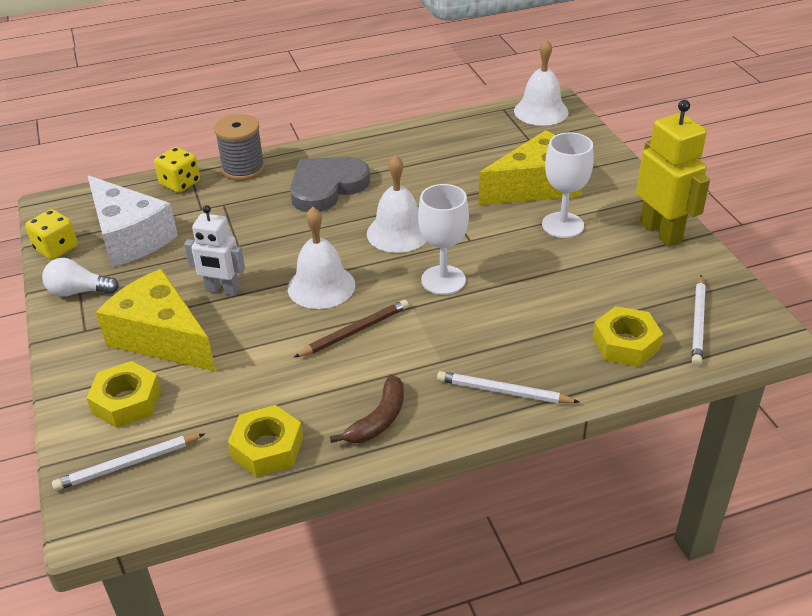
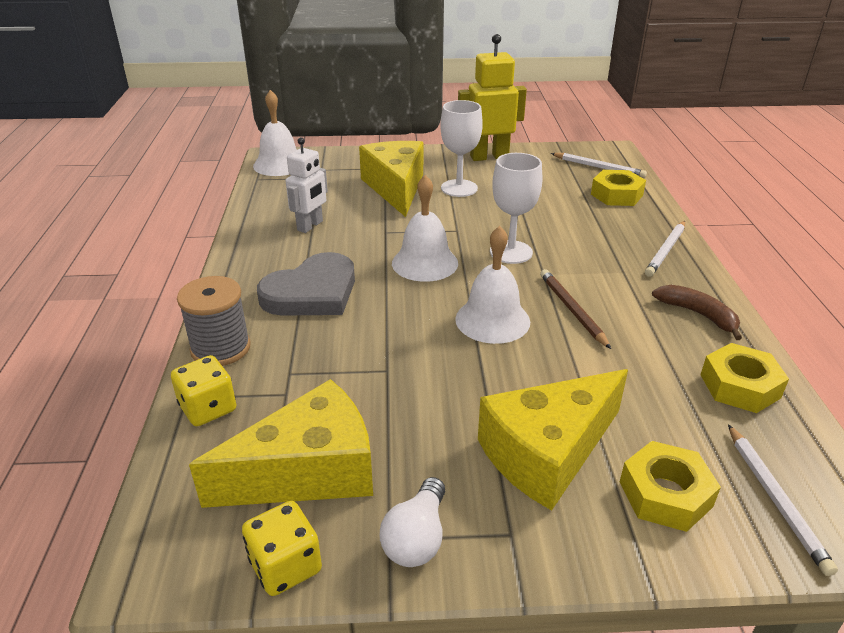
camera: 75 degrees left, 5 degrees down
(129, 237) = (308, 471): white cheese -> yellow cheese
(222, 290) = (471, 391): white robot -> white robot (310, 226)
(327, 187) = (312, 292): grey heart -> grey heart turned 105 degrees counterclockwise

